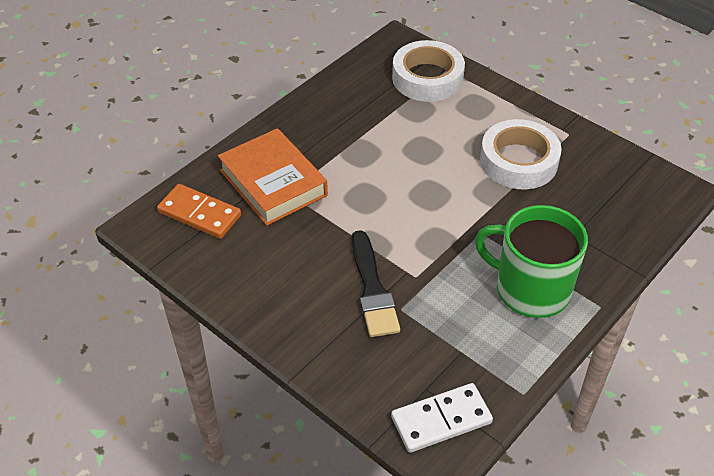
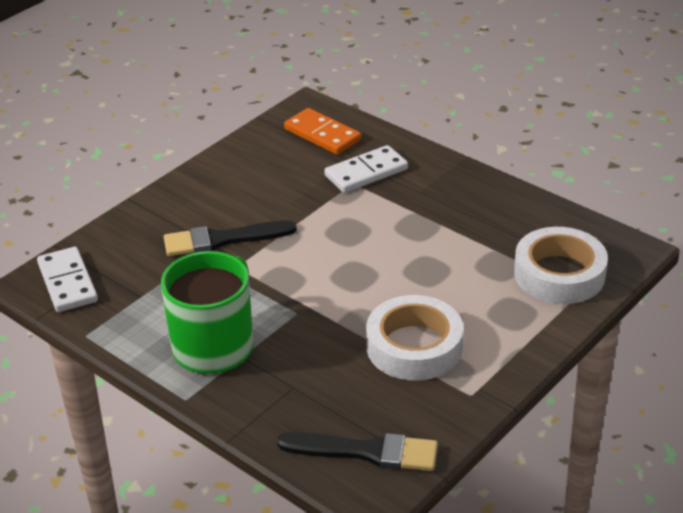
camera: 90 degrees right, 10 degrees down
(199, 214) = (322, 135): orange domino -> orange domino turned 75 degrees counterclockwise
(273, 183) = (366, 172): orange book -> white domino
(639, 192) = (366, 452): none -> black brush

